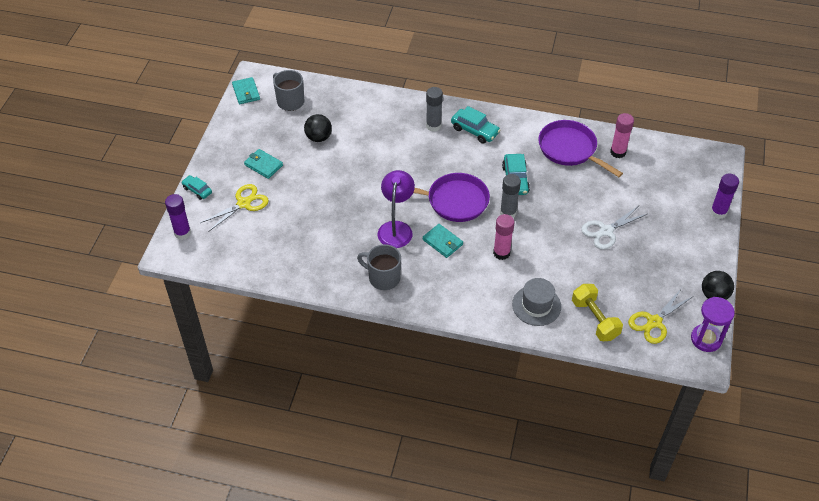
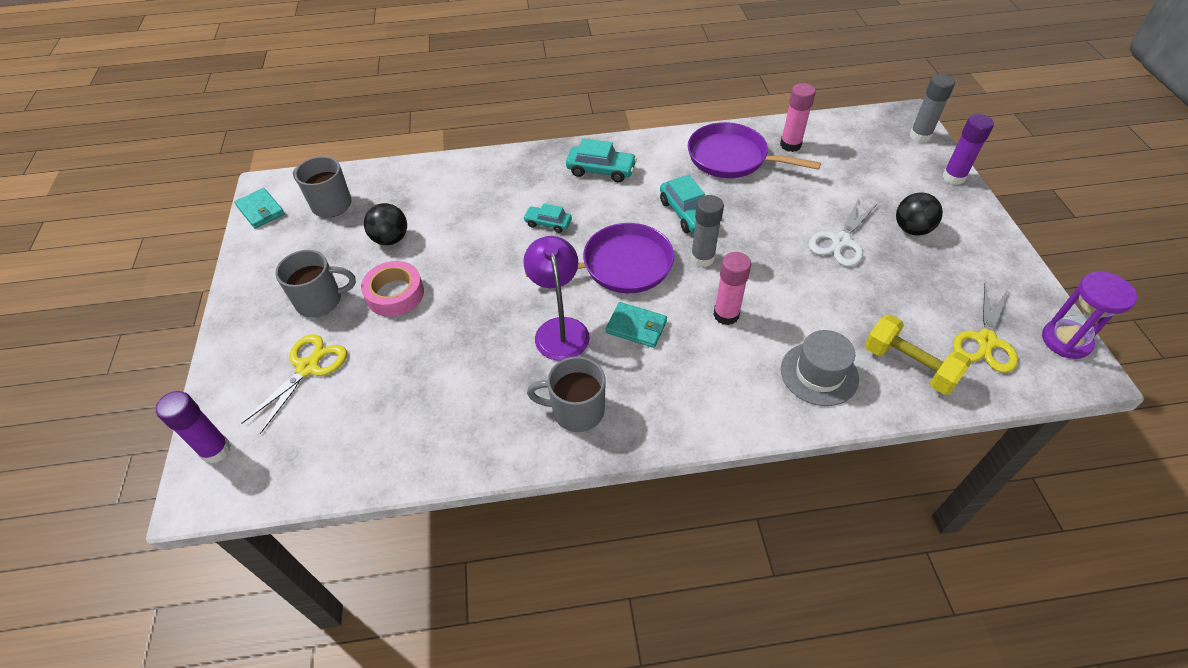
camera: 20 degrees left, 0 degrees up
(197, 190) = (223, 371): turquoise car -> turquoise car (548, 223)
(263, 165) = (321, 301): turquoise wallet -> grey mug
(308, 175) = (395, 294): none -> pink tape
(433, 126) = (544, 179): grey glue stick -> grey glue stick (920, 136)
(714, 295) = (1028, 278): black ball -> black ball (911, 229)

